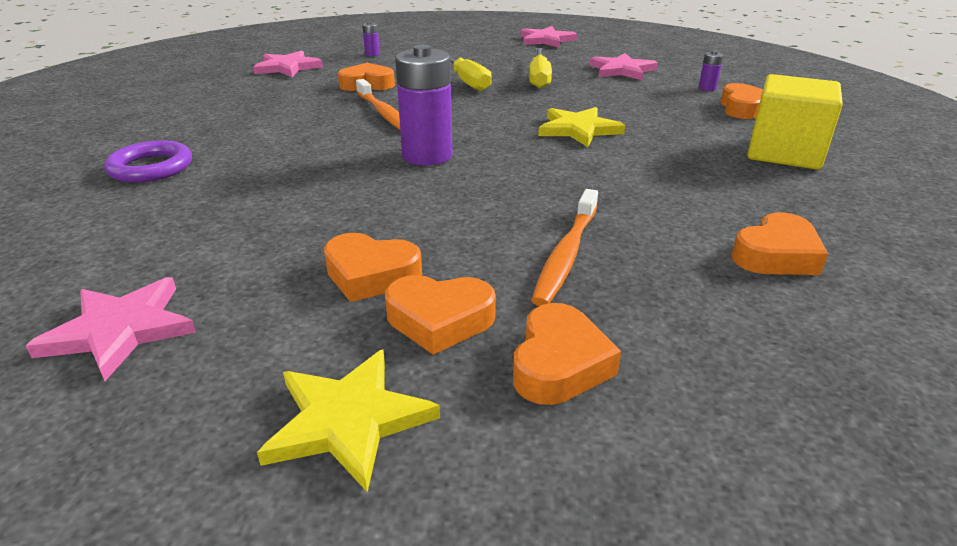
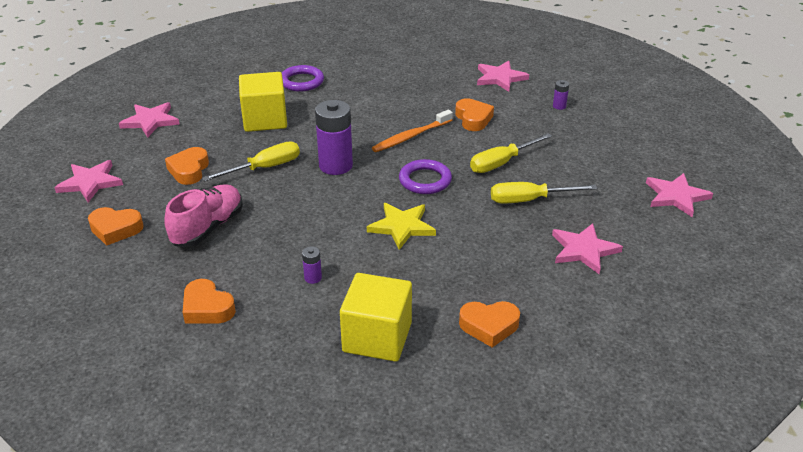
camera: 80 degrees right, 5 degrees up
(248, 200) = (265, 120): none -> yellow cube
(348, 420) = (90, 182): yellow star -> pink star
(405, 204) = (264, 168): none -> yellow screwdriver
(439, 320) = (150, 194): orange heart -> none
(486, 113) = (425, 180): none -> purple ring
(566, 255) = (208, 228): orange toothbrush -> pink shoe
(707, 88) = (547, 307): purple battery -> purple battery (313, 278)

